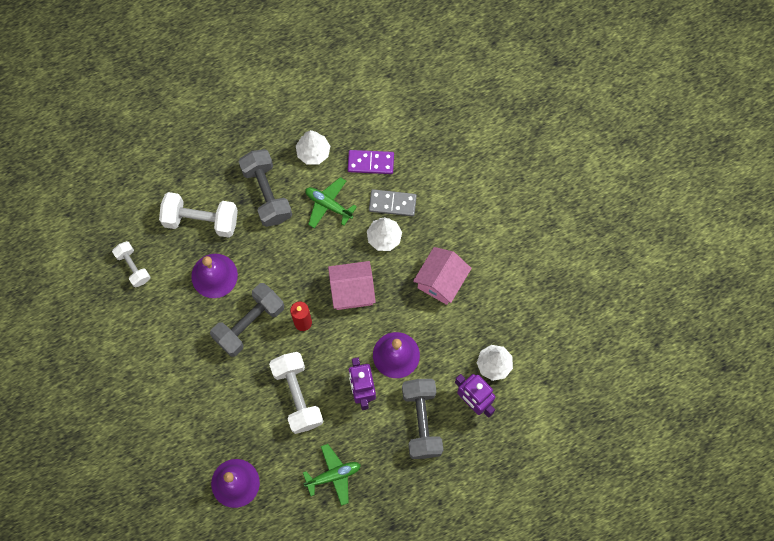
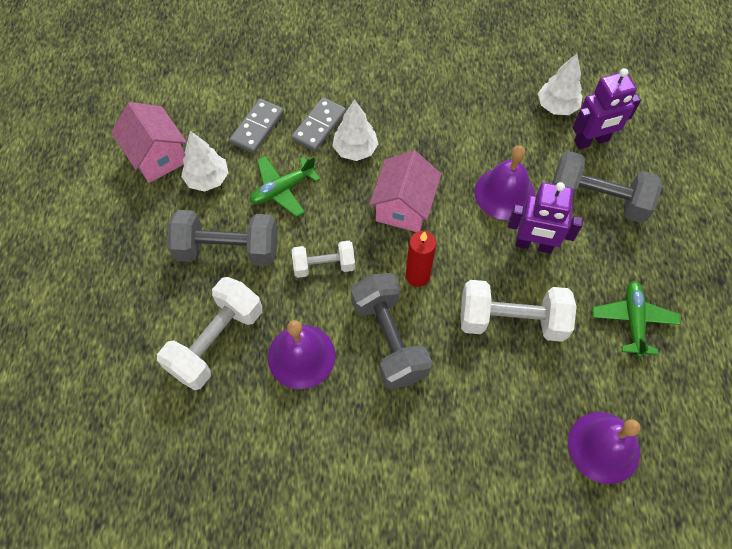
camera: 65 degrees left, 10 degrees down
(133, 267) = (231, 460): white dumbbell -> white dumbbell (324, 265)
(370, 163) = (257, 128): purple domino -> grey domino
(441, 281) = (436, 117): pink house -> pink house (157, 157)

